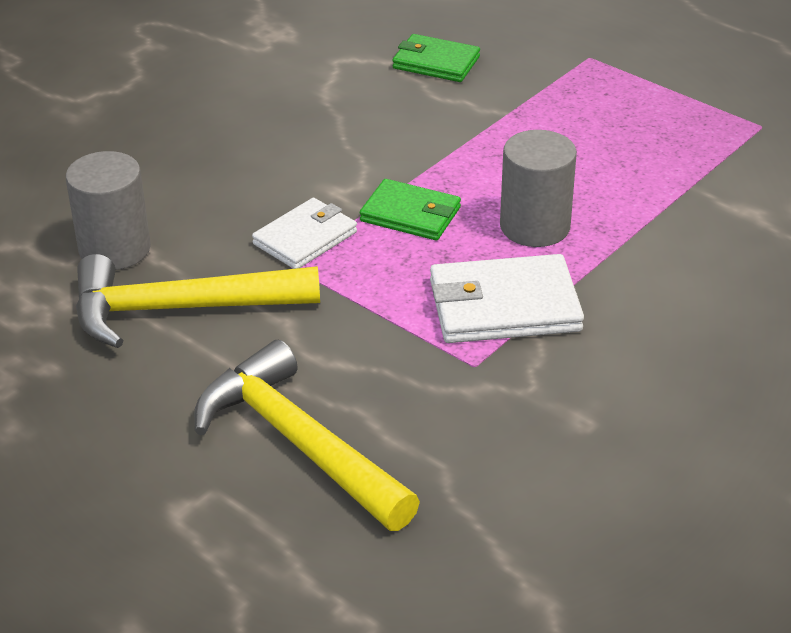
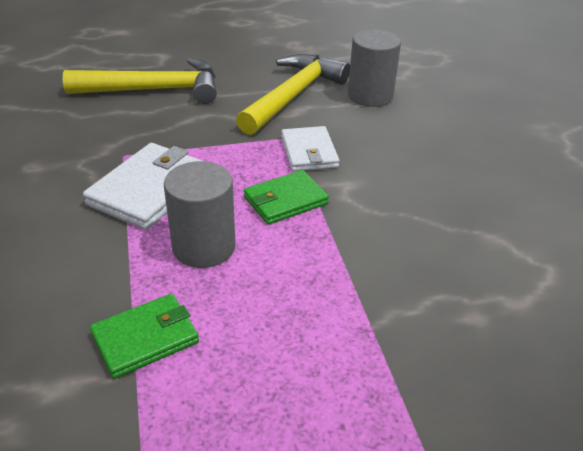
camera: 125 degrees right, 0 degrees up
(436, 62) = (505, 329): green wallet -> green wallet (145, 338)

